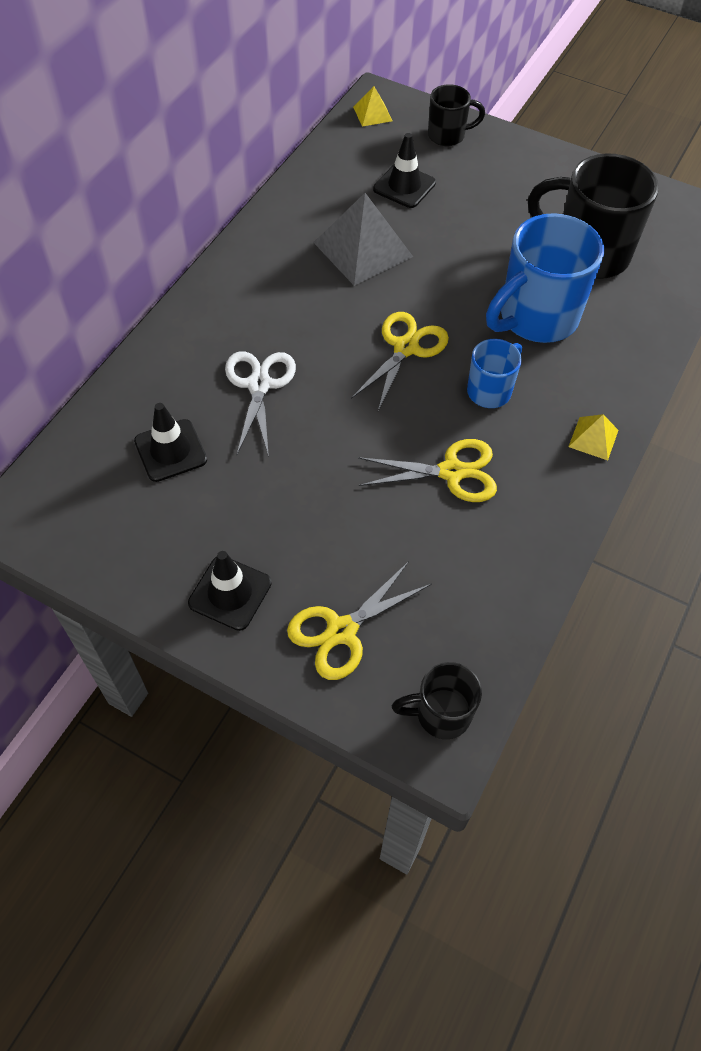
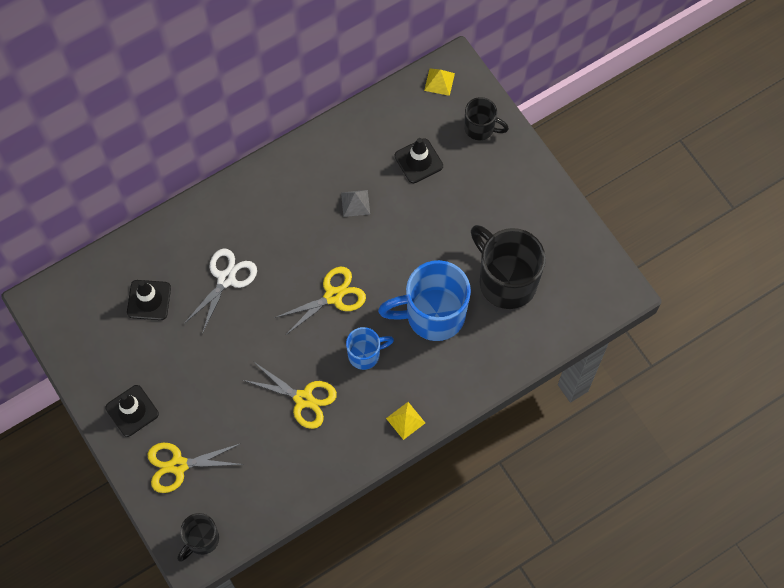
camera: 30 degrees right, 10 degrees up
(363, 249) = (355, 203): grey pyramid -> grey pyramid, size x0.50
(440, 714) = (201, 540): black mug -> black mug turned 75 degrees counterclockwise

